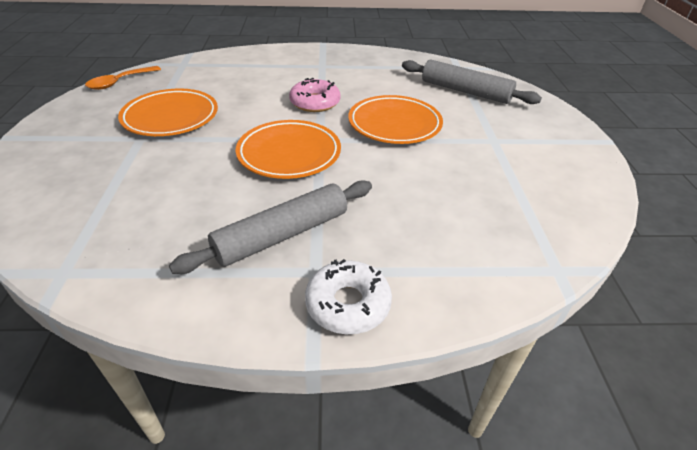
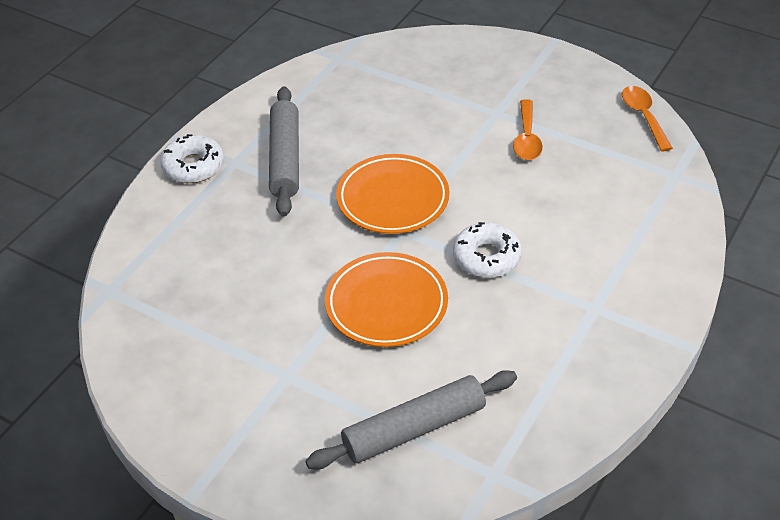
camera: 125 degrees right, 5 degrees up
(171, 117) = (527, 138): orange plate -> orange spoon
(315, 102) = (487, 257): pink donut -> white donut

